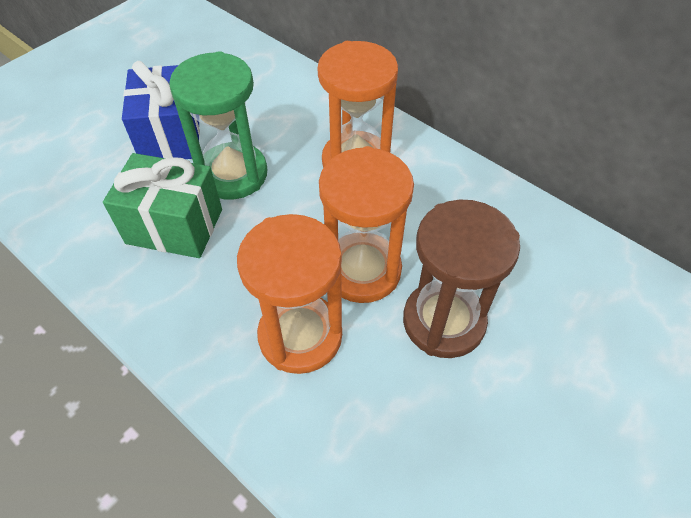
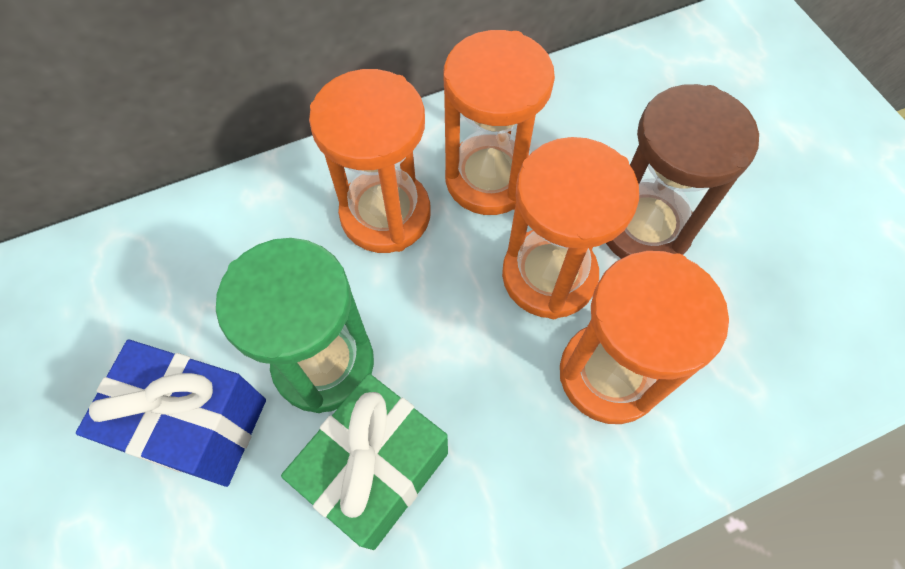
camera: 65 degrees left, 10 degrees up
(422, 206) = (489, 178): none -> orange hourglass

